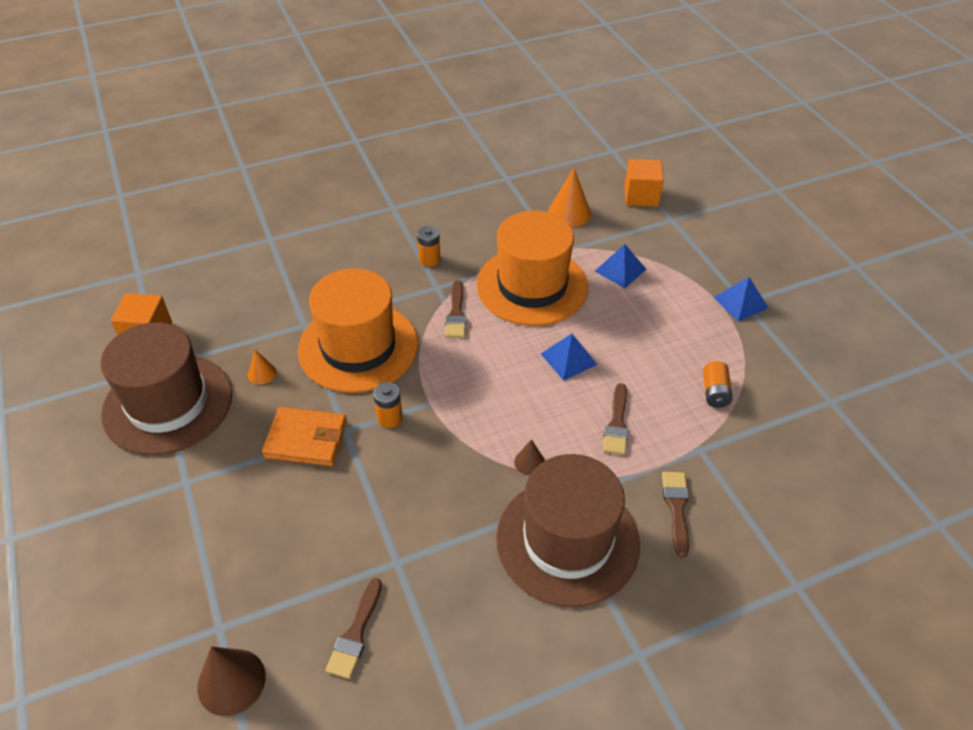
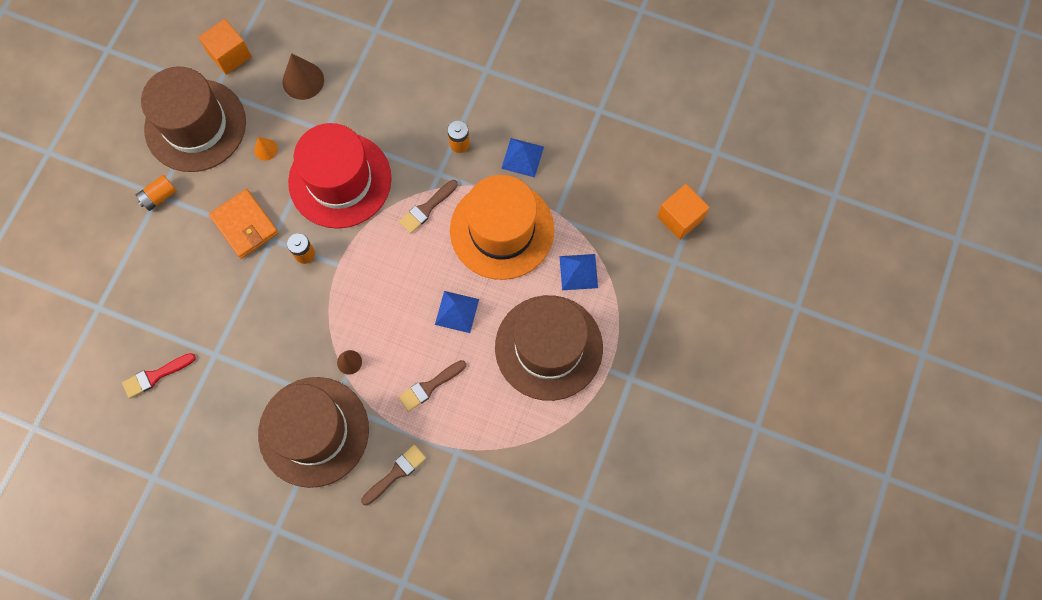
camera: 45 degrees right, 25 degrees up
(231, 681) = (78, 344): brown cone -> brown cone (303, 80)
(355, 633) = (155, 376): brown brush -> red brush
(358, 347) = (340, 180): orange hat -> red hat
(569, 213) = (605, 186): orange cone -> none
(665, 328) = (548, 347): none -> brown hat
(715, 392) = (518, 424): orange battery -> orange battery (159, 197)
(740, 302) = (627, 377): blue pyramid -> blue pyramid (522, 157)

